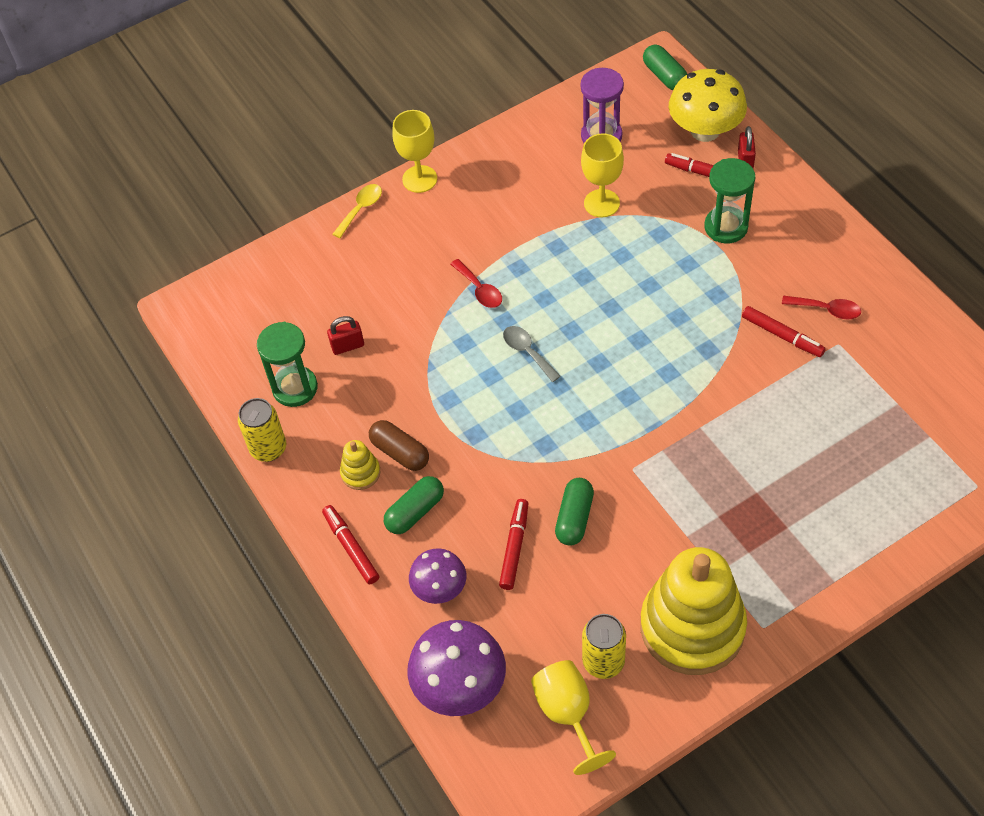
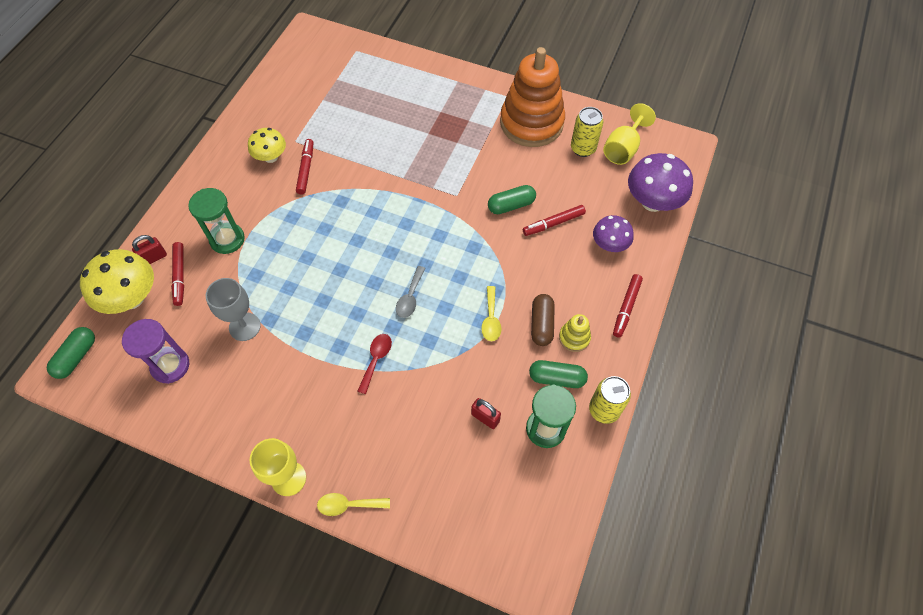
camera: 130 degrees left, 5 degrees up
(415, 512) = (574, 288): green capsule -> green capsule (556, 378)
(444, 410) = (491, 319): none -> yellow spoon
(601, 203) = (244, 327): yellow goblet -> grey goblet
(692, 627) = (531, 123): yellow stacking toy -> orange stacking toy
(827, 310) = (271, 157): red spoon -> yellow mushroom

